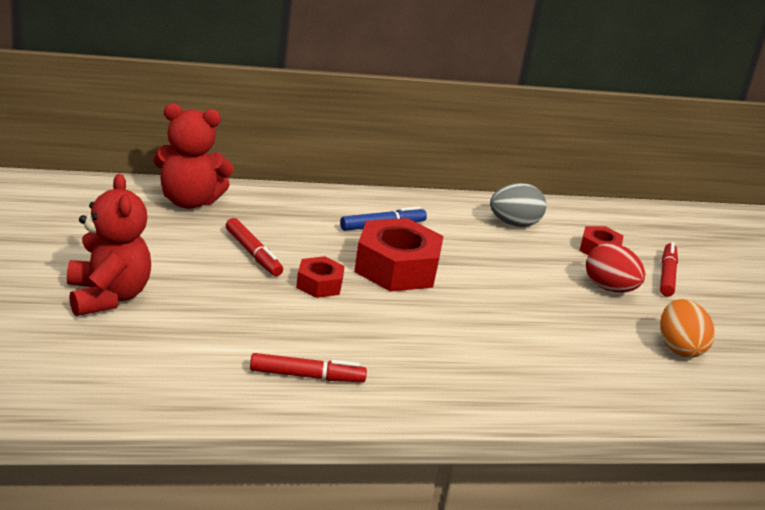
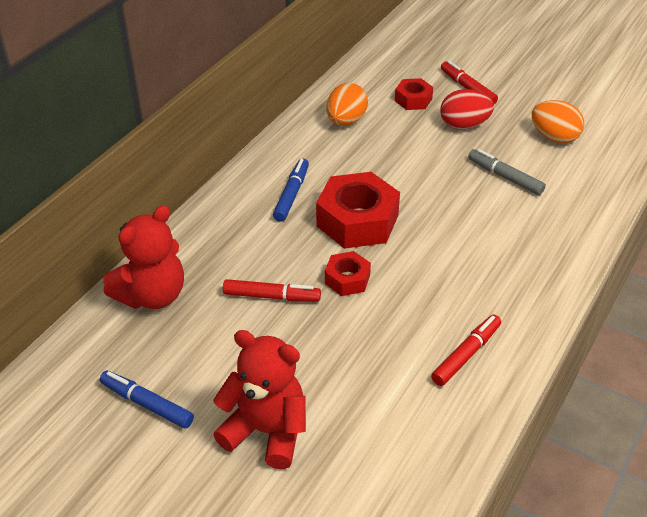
camera: 45 degrees left, 15 degrees up
(79, 235) = (147, 404): none -> blue marker
(514, 224) = (346, 121): grey egg -> orange egg
(573, 333) = (505, 177): none -> grey marker

